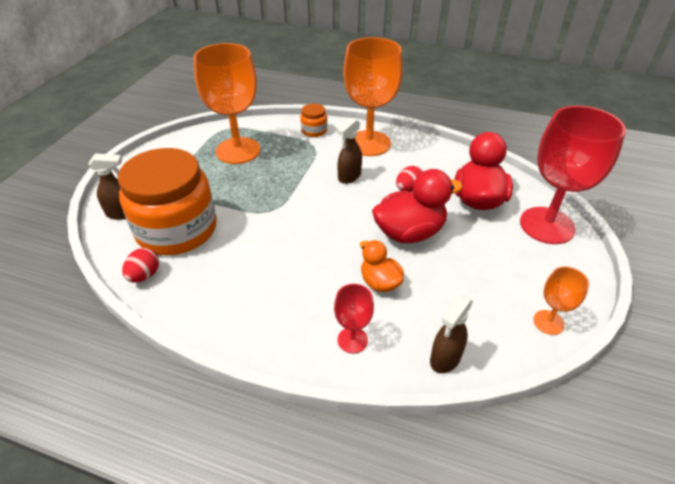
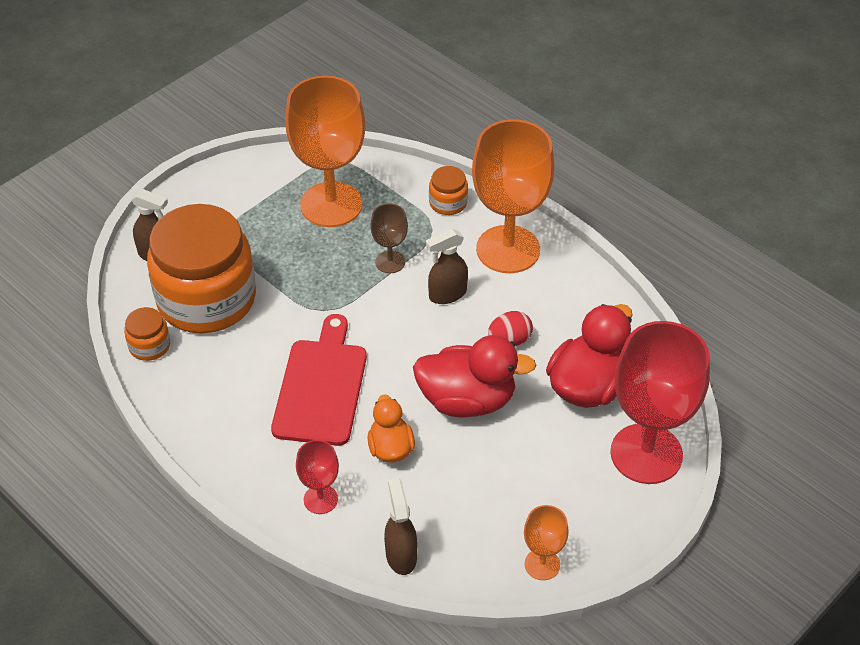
camera: 25 degrees right, 5 degrees up
(144, 275) = (149, 346): red egg -> orange jar
(298, 170) = (390, 262): none -> brown goblet
(300, 259) = (321, 387): none -> red cutting board
(445, 358) = (401, 555): brown spray bottle -> brown spray bottle turned 105 degrees clockwise

